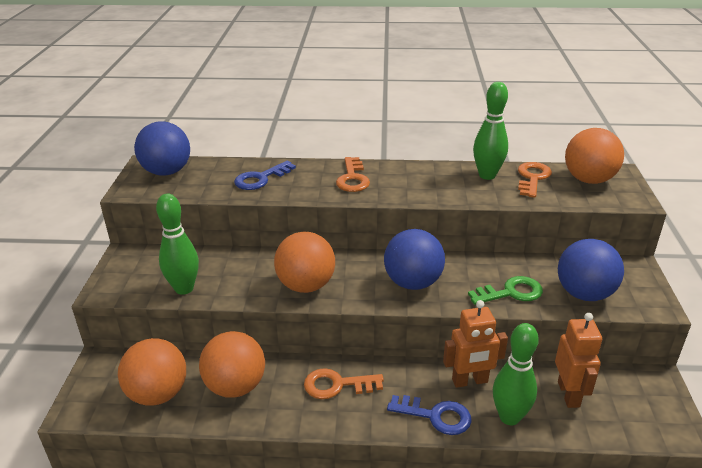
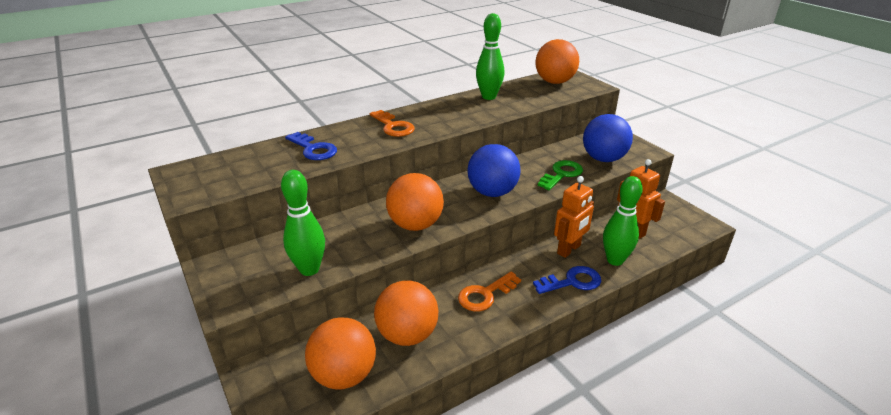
camera: 35 degrees left, 0 degrees up
(167, 172) = (209, 171): blue ball -> none
(261, 179) = (313, 149): blue key -> blue key turned 60 degrees counterclockwise
(532, 178) = (520, 90): orange key -> none

